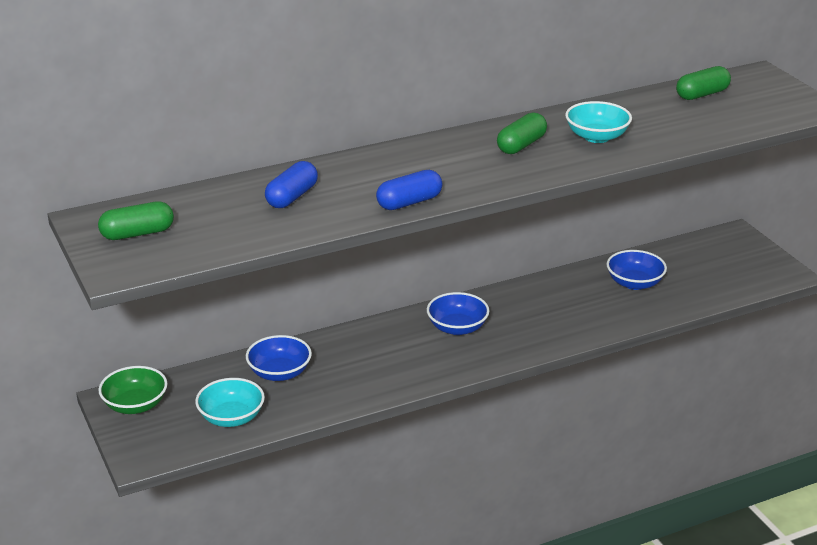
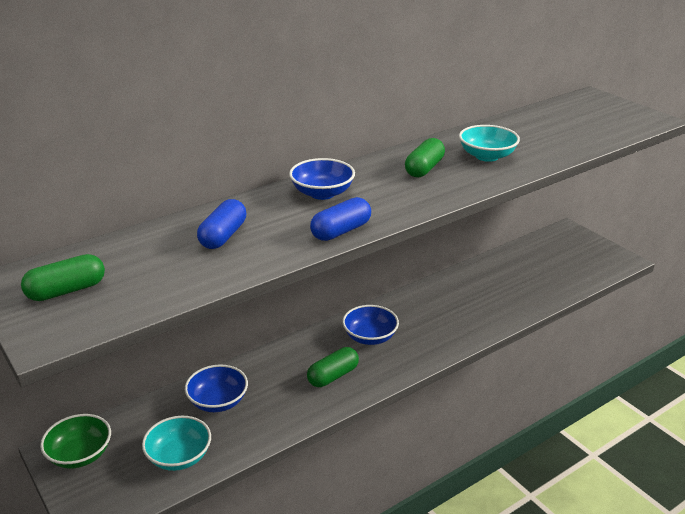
camera: 10 degrees left, 0 degrees up
(634, 283) = (505, 280): blue bowl -> blue bowl (322, 193)
(702, 94) = (556, 115): green capsule -> green capsule (333, 376)

